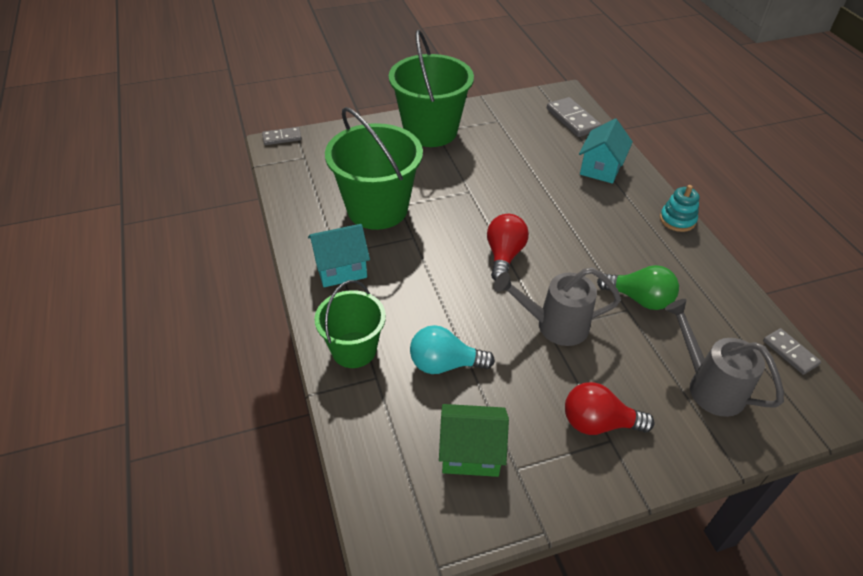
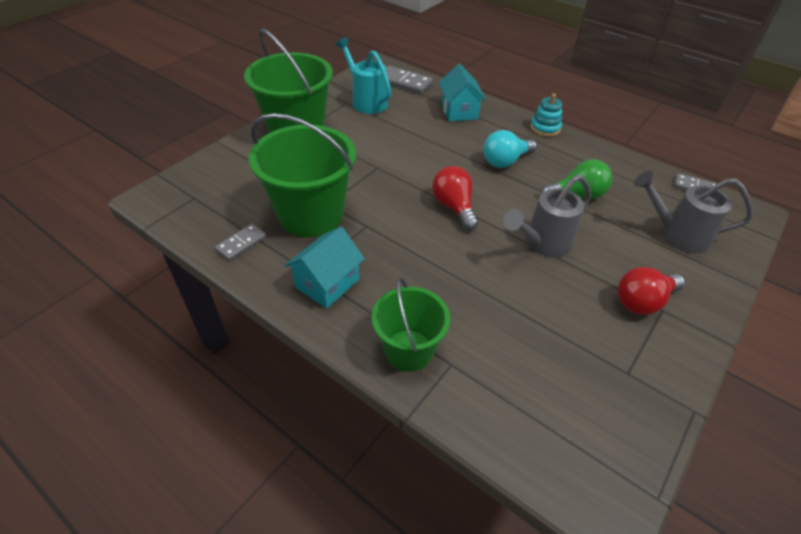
camera: 35 degrees left, 0 degrees up
(282, 138) = (153, 188): grey domino -> grey domino (241, 244)
(445, 364) = (495, 319): turquoise light bulb -> turquoise light bulb (505, 161)
(471, 452) = (585, 381): green house -> none
(518, 126) = (366, 101): none -> turquoise watering can

